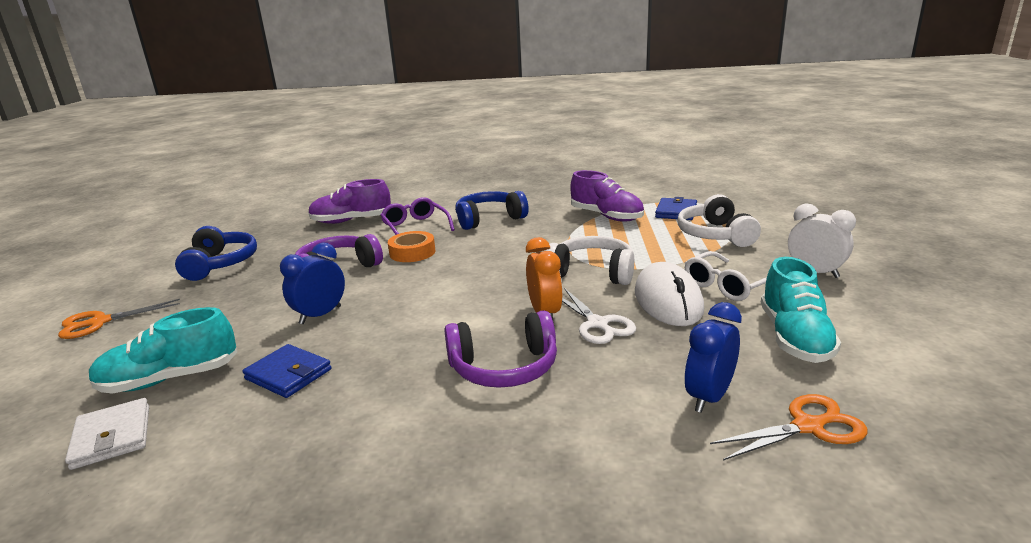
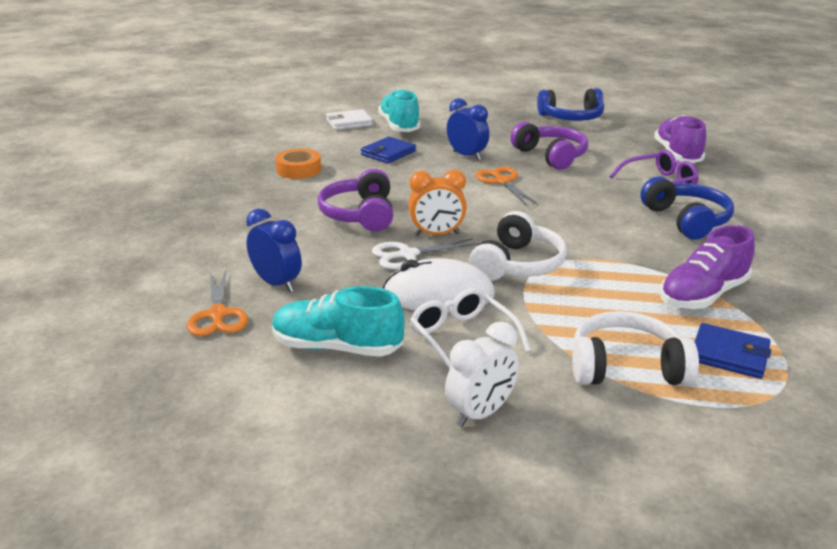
camera: 95 degrees right, 5 degrees up
(100, 322) = (480, 100): orange scissors -> orange scissors (502, 181)
(412, 252) = (586, 183): orange tape -> orange tape (298, 169)

